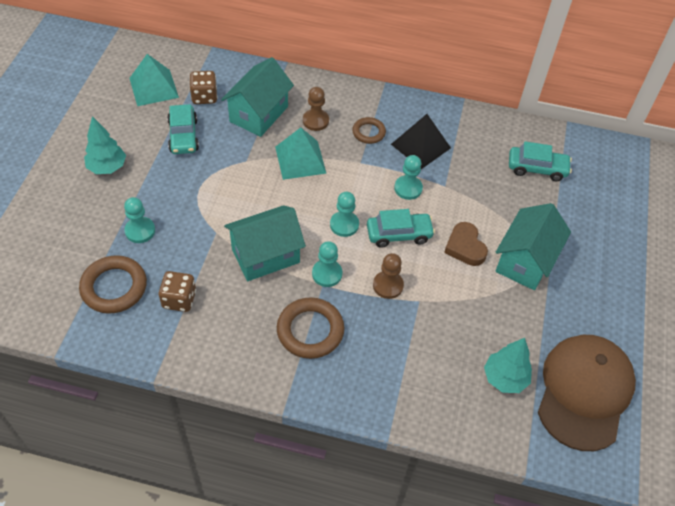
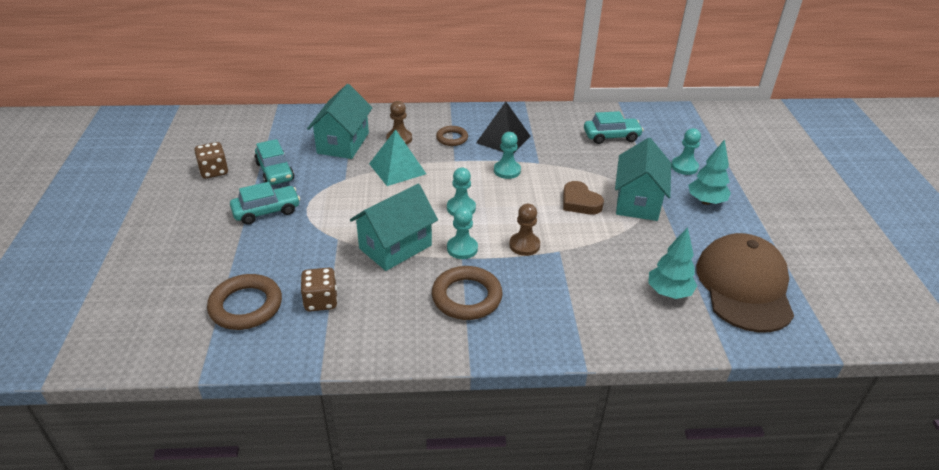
camera: 15 degrees left, 15 degrees down
(107, 167) = (204, 210): turquoise tree -> turquoise tree (706, 201)
(140, 231) = (257, 253): turquoise pawn -> turquoise pawn (684, 167)
(154, 87) = (231, 141): turquoise pyramid -> none
(204, 97) = (285, 140): brown dice -> brown dice (214, 171)
(399, 234) = (515, 205): turquoise car -> turquoise car (266, 211)

